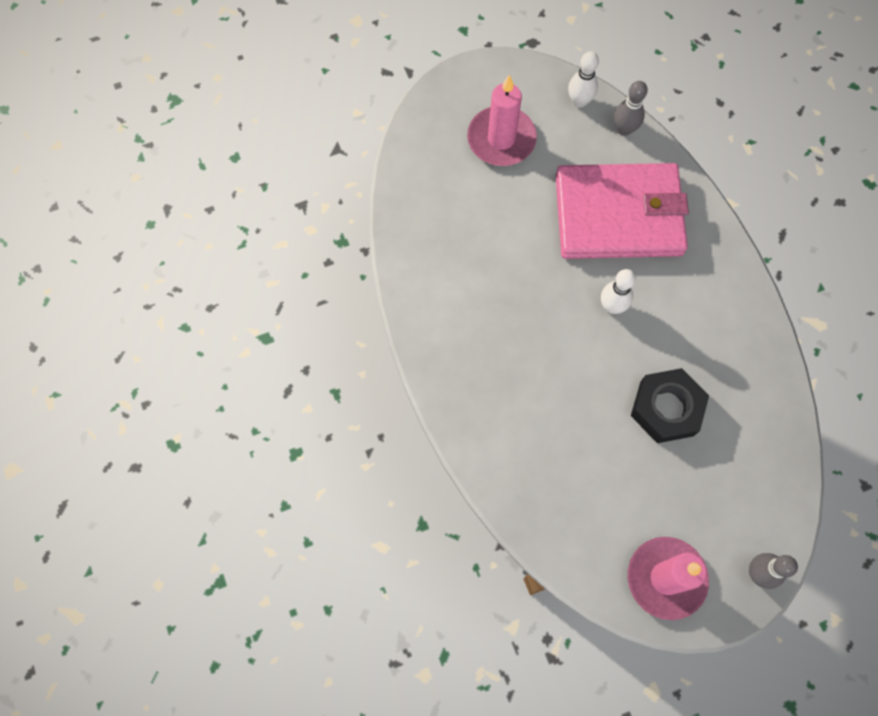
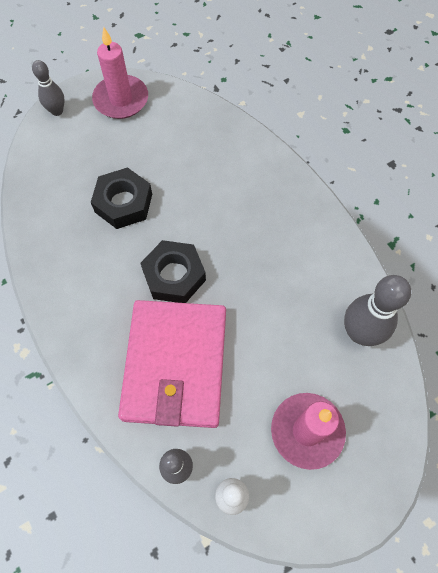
camera: 170 degrees right, 5 degrees down
(425, 215) = (360, 333): none -> grey bowling pin
(612, 306) = (174, 276): white bowling pin -> black nut
(618, 215) = (175, 365): pink wallet -> pink wallet turned 75 degrees counterclockwise

